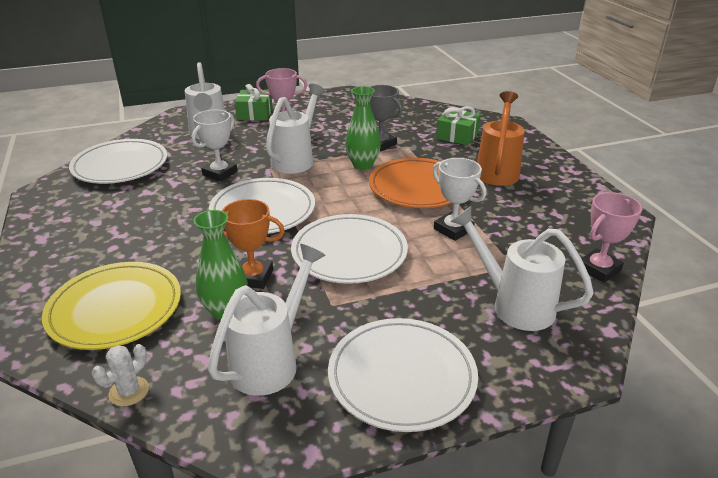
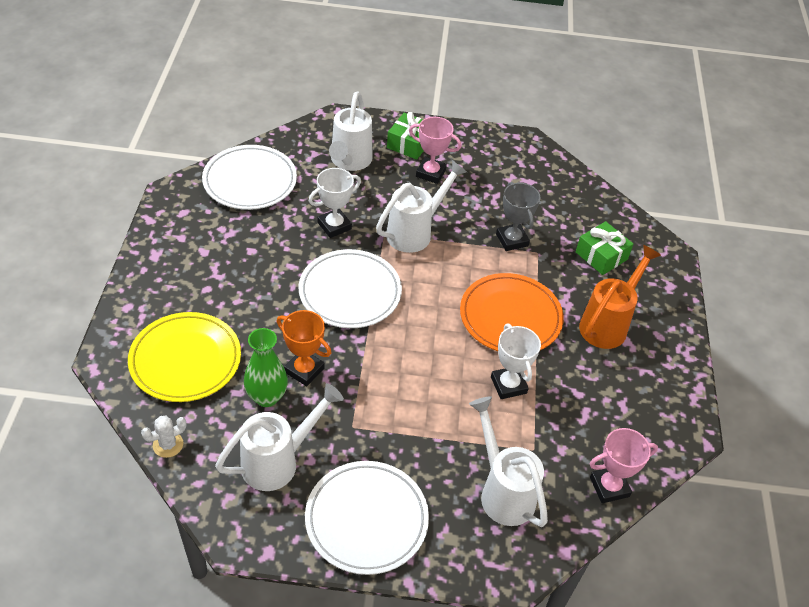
camera: 20 degrees right, 15 degrees up
(349, 253) = (398, 375): white plate -> none
(362, 165) = (475, 264): green vase -> none

